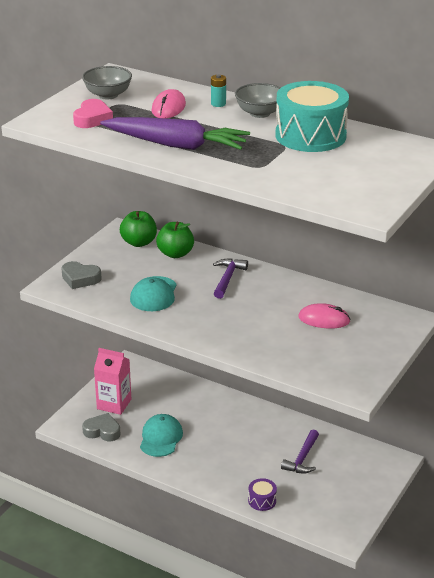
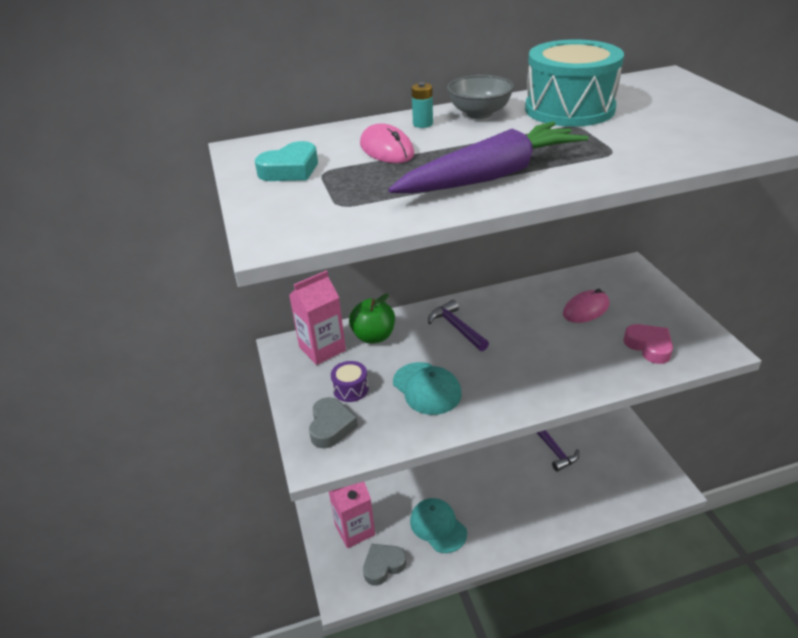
camera: 45 degrees left, 5 degrees up
(80, 279) = (331, 426): grey heart -> grey heart turned 60 degrees counterclockwise
(92, 119) = (335, 200): pink heart -> pink heart (649, 346)
(108, 95) = (290, 170): grey bowl -> turquoise heart
(139, 242) = (322, 349): green apple -> pink carton
(262, 501) = (585, 510): purple drum -> purple drum (350, 389)

